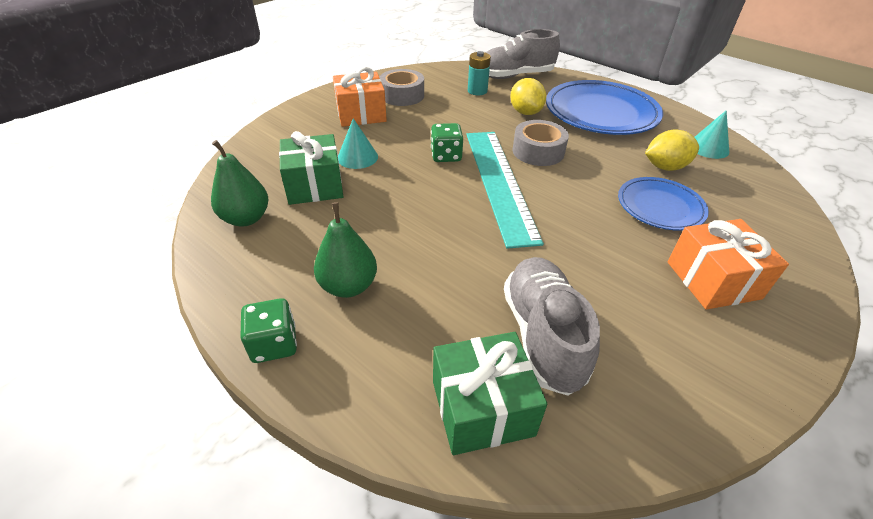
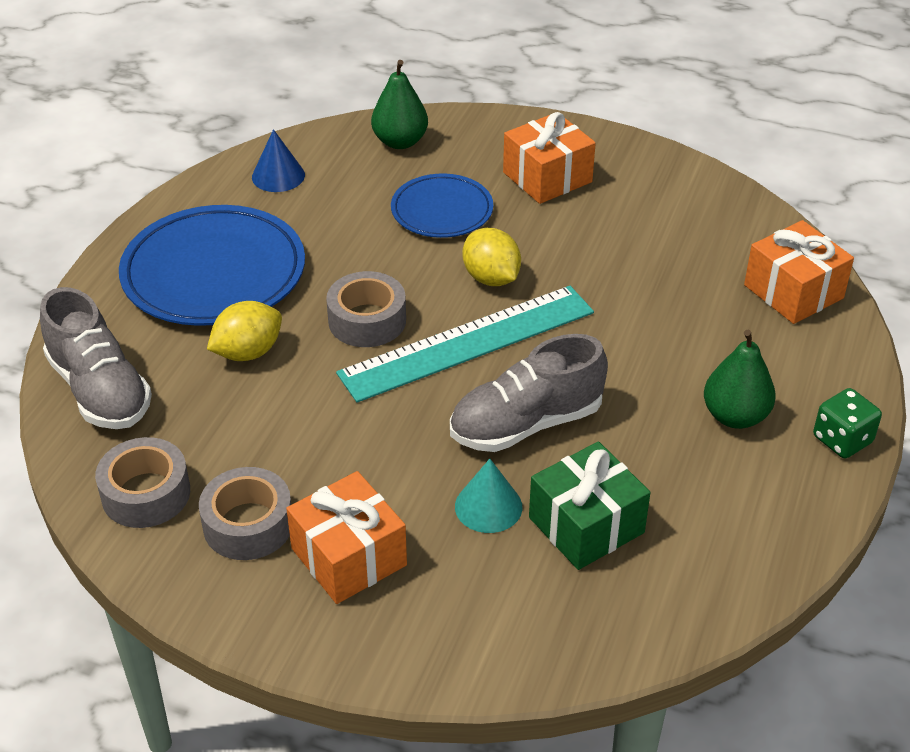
camera: 110 degrees left, 0 degrees up
(246, 218) = (699, 563): green pear -> green pear (400, 142)
(439, 78) = (146, 493): none -> grey tape
(446, 156) = (430, 409): green dice -> none
(477, 91) = (187, 426): turquoise battery -> none
(482, 407) = (793, 291): green gift -> orange gift
(542, 335) = (694, 270): grey shoe -> grey shoe (526, 424)
(665, 167) = (348, 209): yellow lemon -> yellow lemon (491, 278)
(708, 148) = (278, 176): turquoise cone -> blue cone

